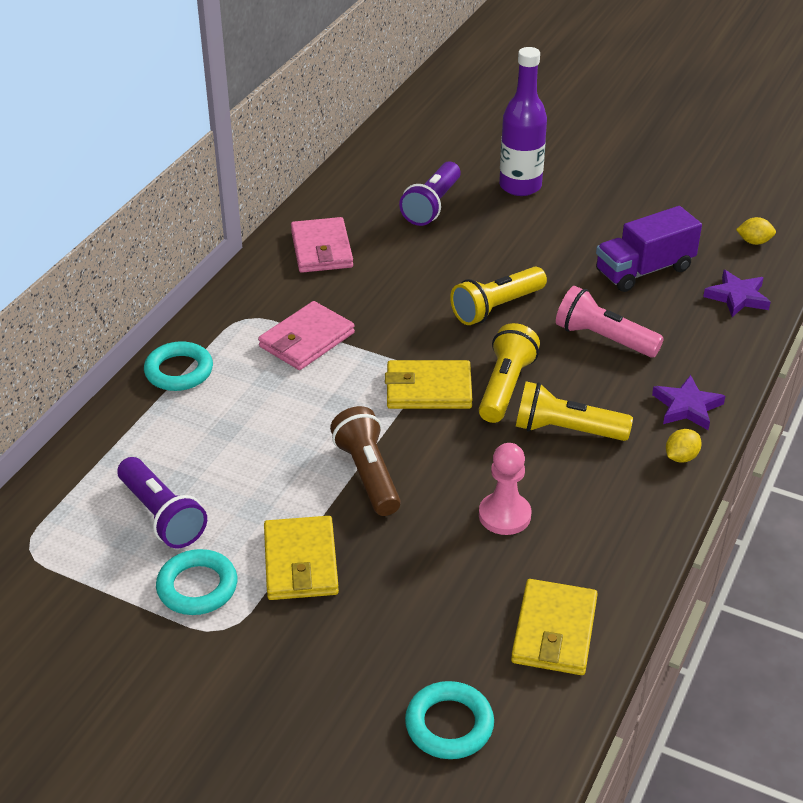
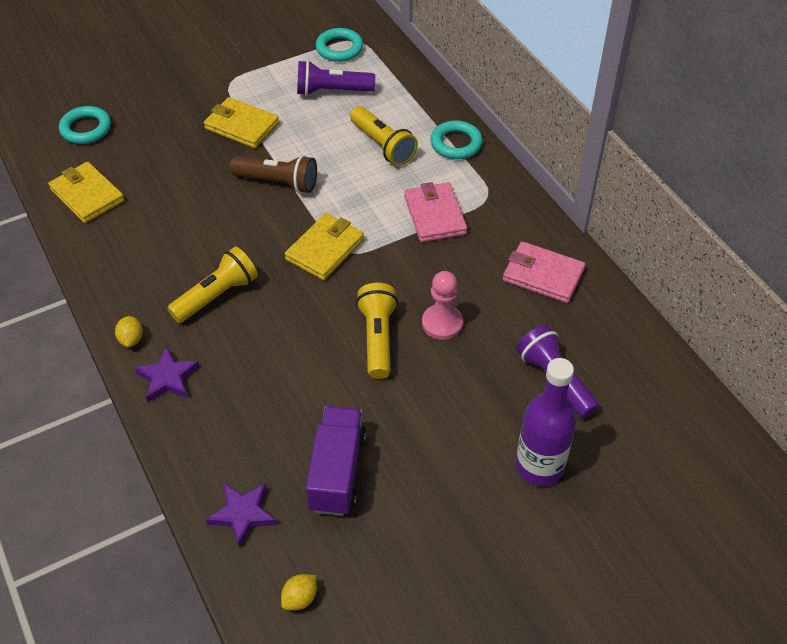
camera: 125 degrees right, 10 degrees up
(197, 587) = (266, 84): turquoise ring -> turquoise ring (339, 48)
(504, 515) = (182, 223): pink pawn -> pink pawn (442, 323)
(505, 387) = (288, 290): yellow flashlight -> yellow flashlight (383, 145)
(603, 338) = (282, 381): pink flashlight -> none

